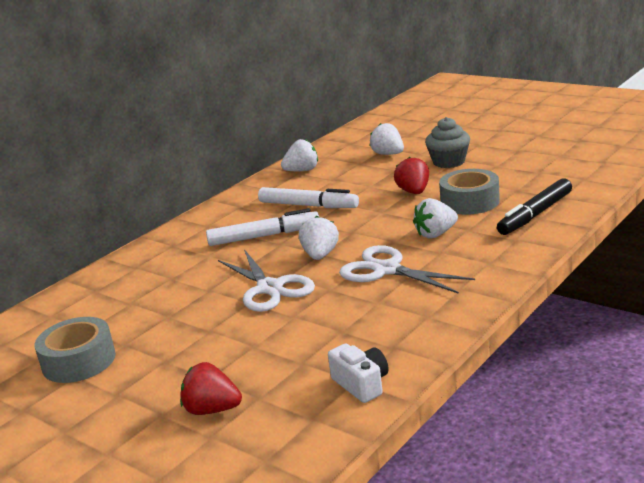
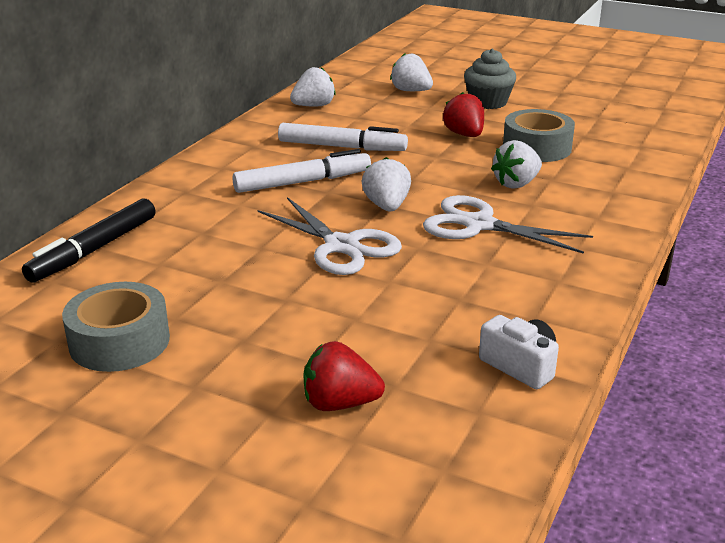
camera: 15 degrees left, 5 degrees up
(535, 214) = (620, 164): black marker -> black marker (94, 250)

